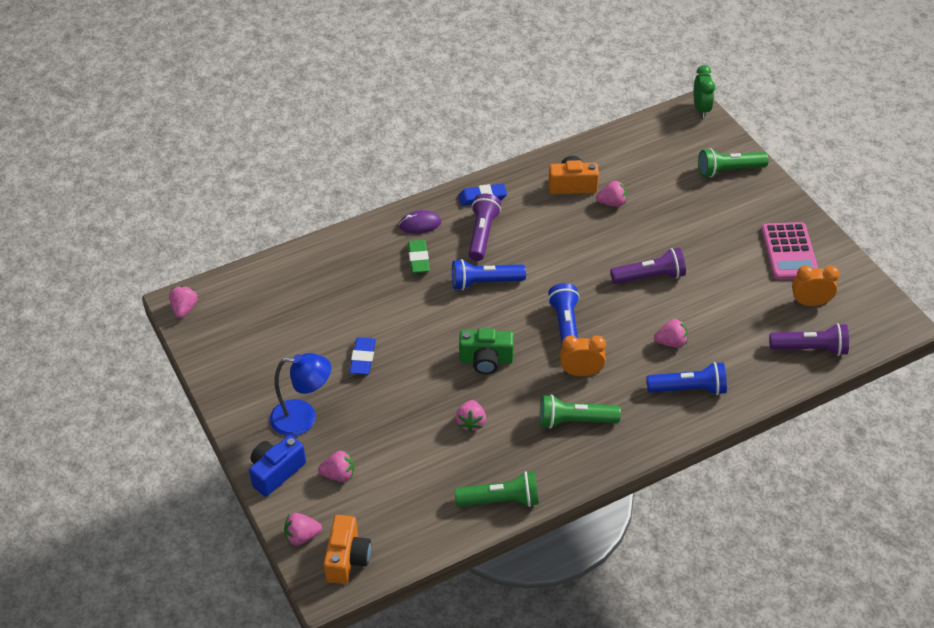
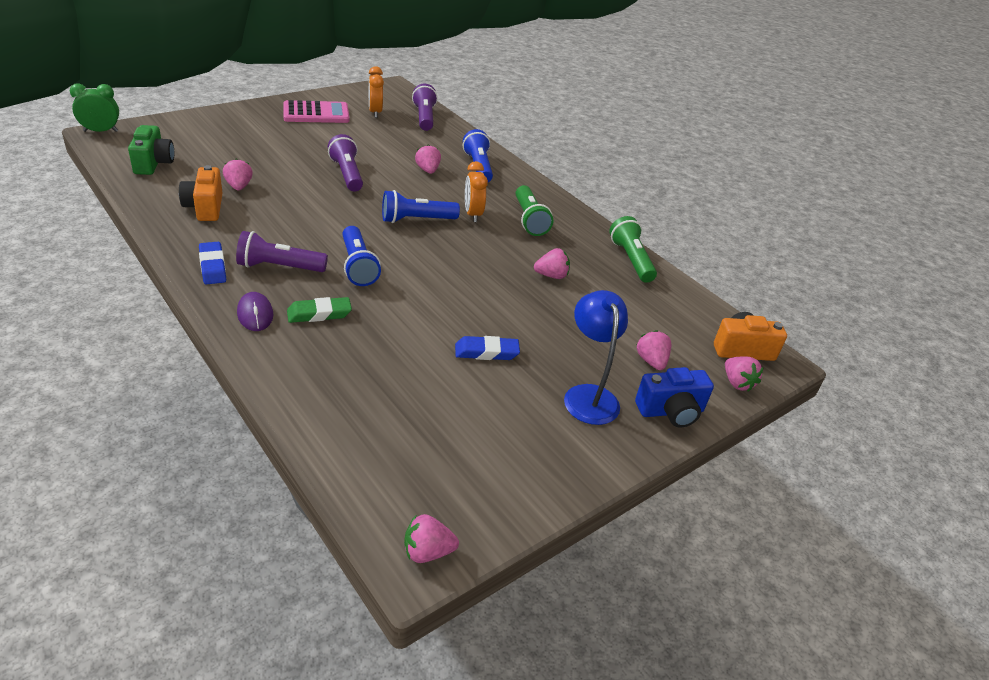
camera: 105 degrees left, 10 degrees down
(276, 472) = (670, 411): blue camera -> blue camera turned 45 degrees counterclockwise
(486, 360) = (469, 266): green camera -> green camera (153, 163)
(728, 170) = (203, 127): green flashlight -> none

